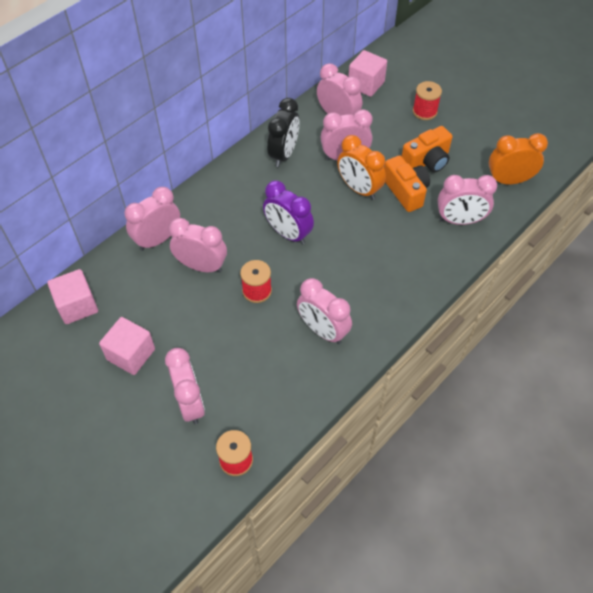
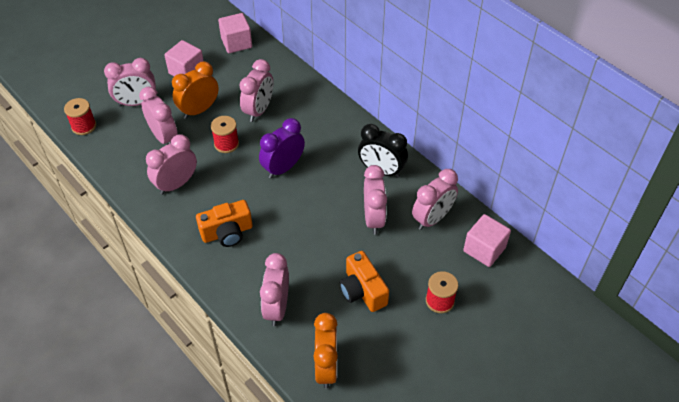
camera: 95 degrees right, 5 degrees down
(158, 239) = (291, 85): pink clock -> pink clock (164, 137)
(359, 189) = (330, 226): orange clock -> orange clock (199, 110)
(406, 191) = (322, 265): orange camera -> orange camera (227, 232)

